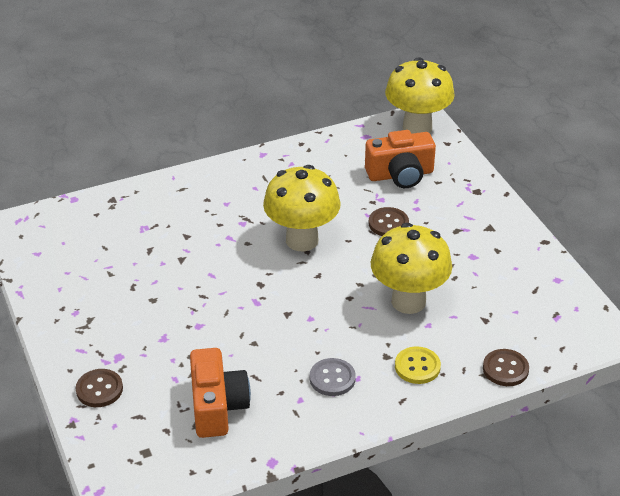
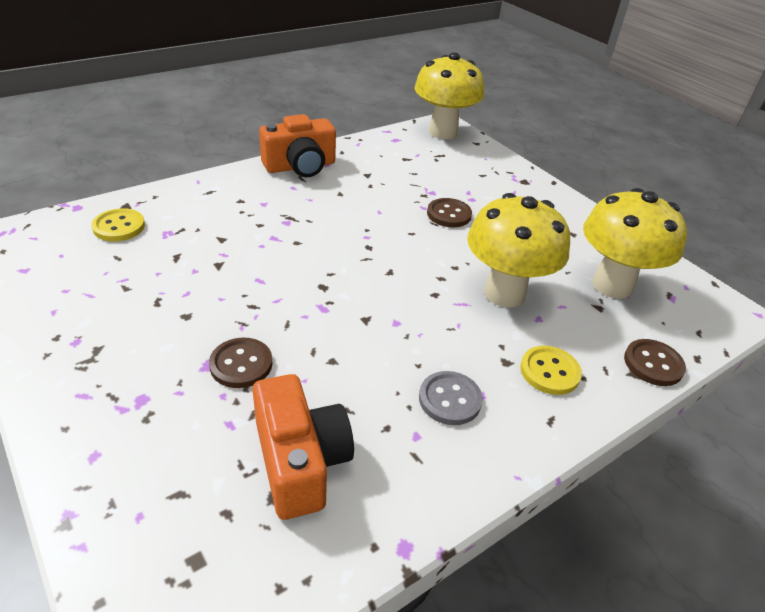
camera: 15 degrees left, 0 degrees up
(99, 389) = (112, 455): brown button -> brown button (241, 364)
(106, 219) = (119, 227): none -> yellow button
(302, 240) = (359, 236): yellow mushroom -> yellow mushroom (612, 285)
(400, 175) = (443, 170): orange camera -> orange camera (300, 166)

